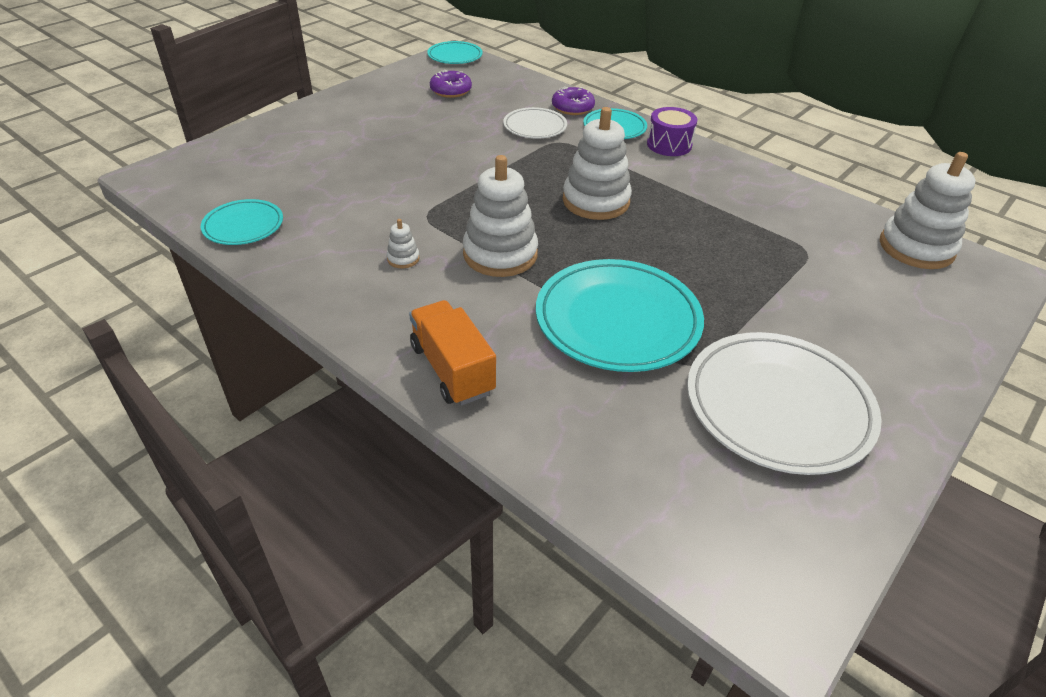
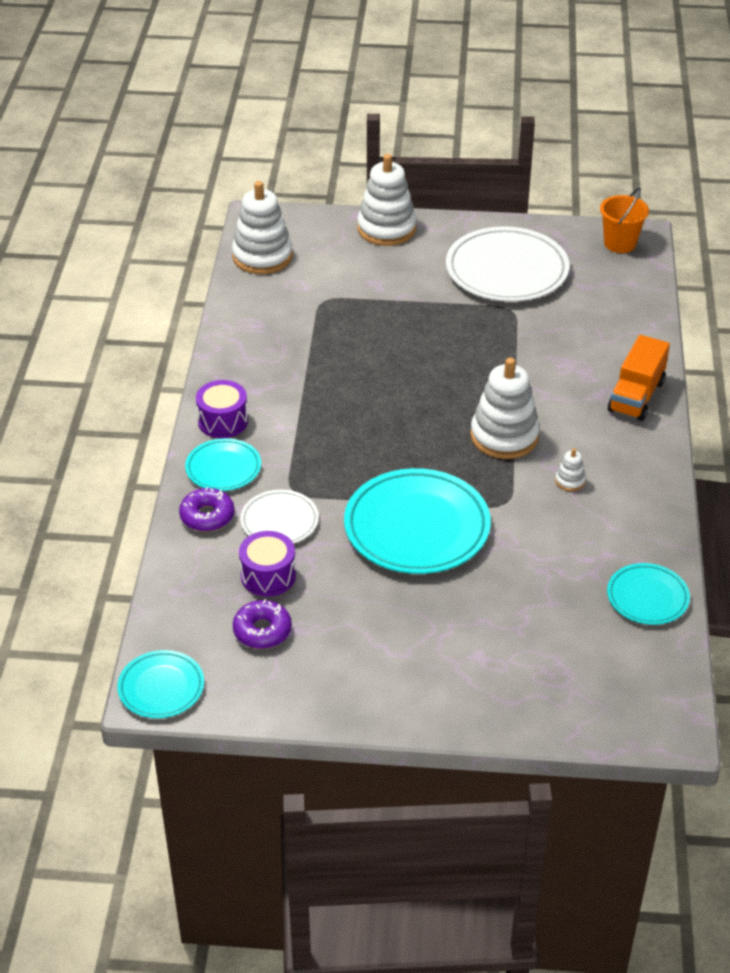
camera: 125 degrees left, 0 degrees up
(491, 107) = (268, 576): none -> purple drum
(596, 201) = (373, 422): white stacking toy -> white stacking toy (386, 229)
(617, 320) = (507, 352): turquoise plate -> turquoise plate (417, 527)
(774, 575) = (619, 243): none -> orange bucket

